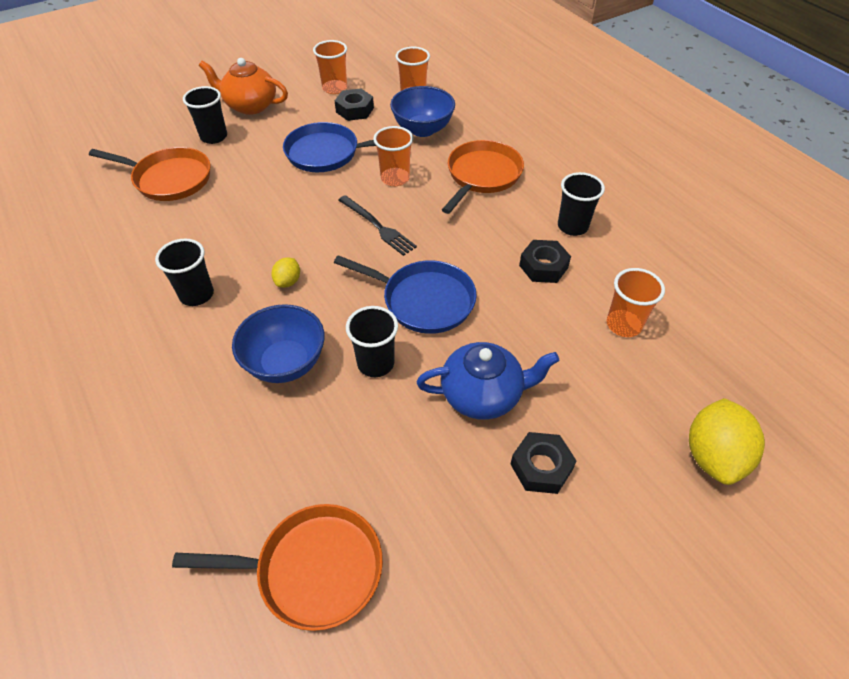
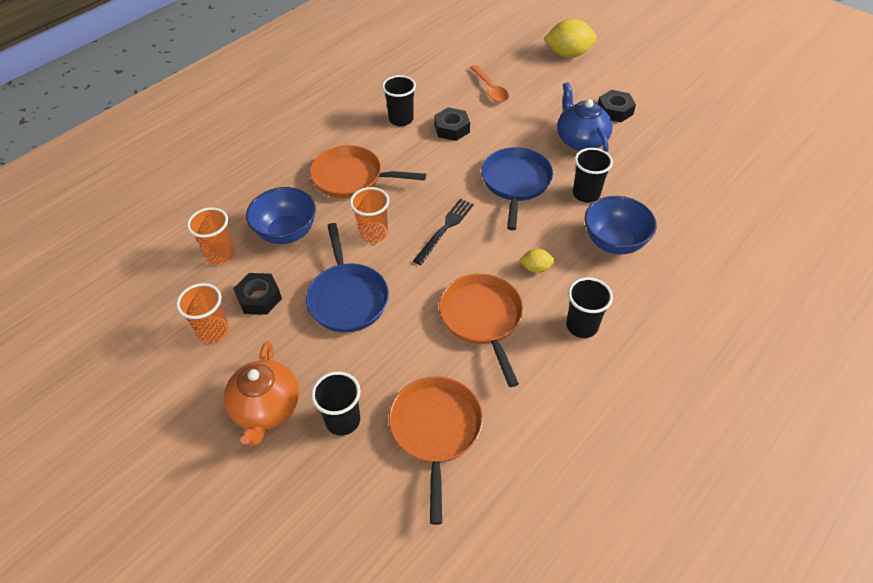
camera: 105 degrees left, 0 degrees up
(313, 569) = (736, 184): orange pan -> orange pan (482, 319)
(623, 325) = (490, 89): orange cup -> orange spoon

